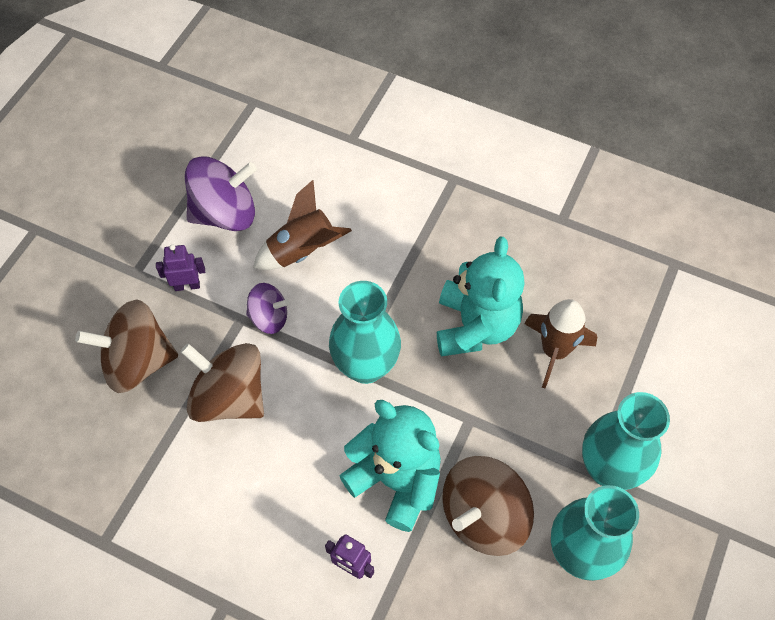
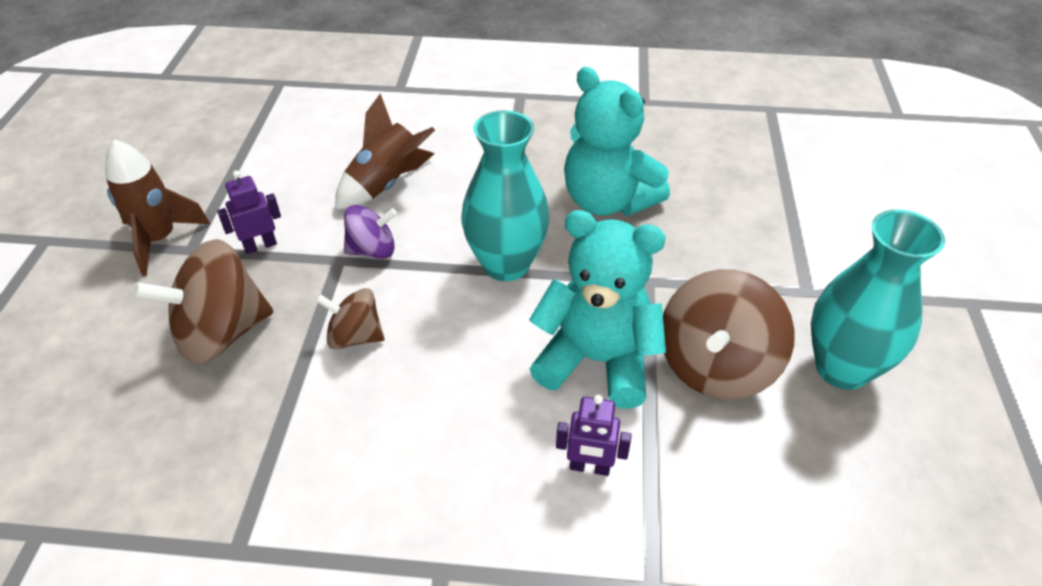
camera: 20 degrees left, 15 degrees down
(225, 213) = (282, 174): purple spinning top -> none
(230, 397) = (355, 336): brown spinning top -> brown spinning top, size x0.57
(475, 326) = (607, 201): turquoise teddy bear -> turquoise teddy bear turned 150 degrees clockwise
(554, 351) = (700, 201): brown rocket -> brown rocket (160, 239)
(609, 468) = (819, 283): turquoise vase -> none

